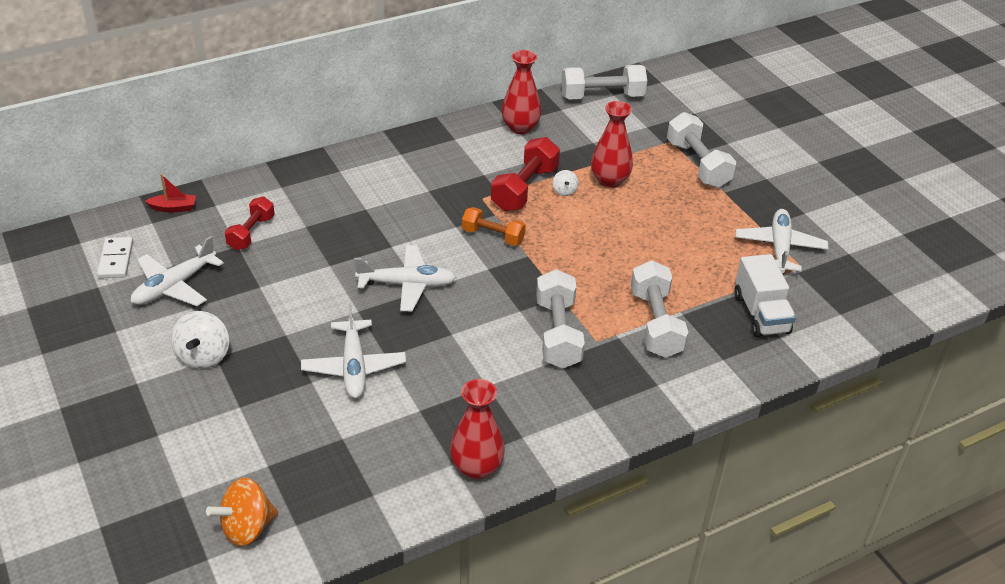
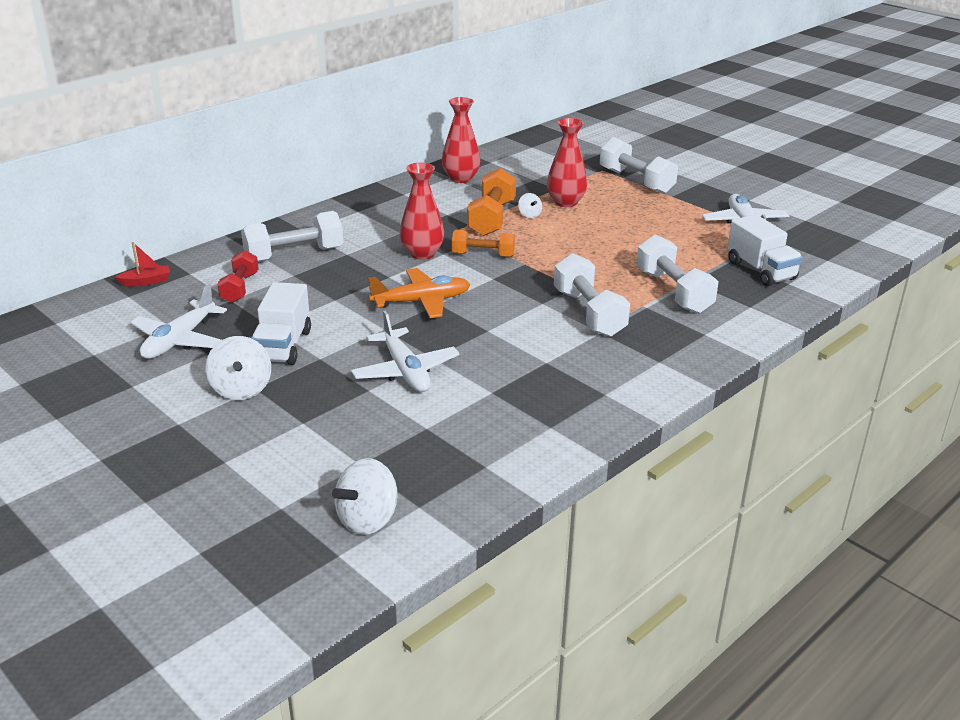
camera: 15 degrees left, 10 degrees down
(116, 260) = (103, 330): white domino -> none
(247, 528) = (367, 520): orange spinning top -> white spinning top
(260, 313) = (283, 346): none -> white truck
(407, 284) = (422, 301): white plane -> orange plane
(476, 467) = (576, 425): red vase -> red vase (422, 254)
(524, 188) = (491, 218): red dumbbell -> orange dumbbell
(602, 96) = (522, 149): white dumbbell -> white dumbbell (294, 254)

